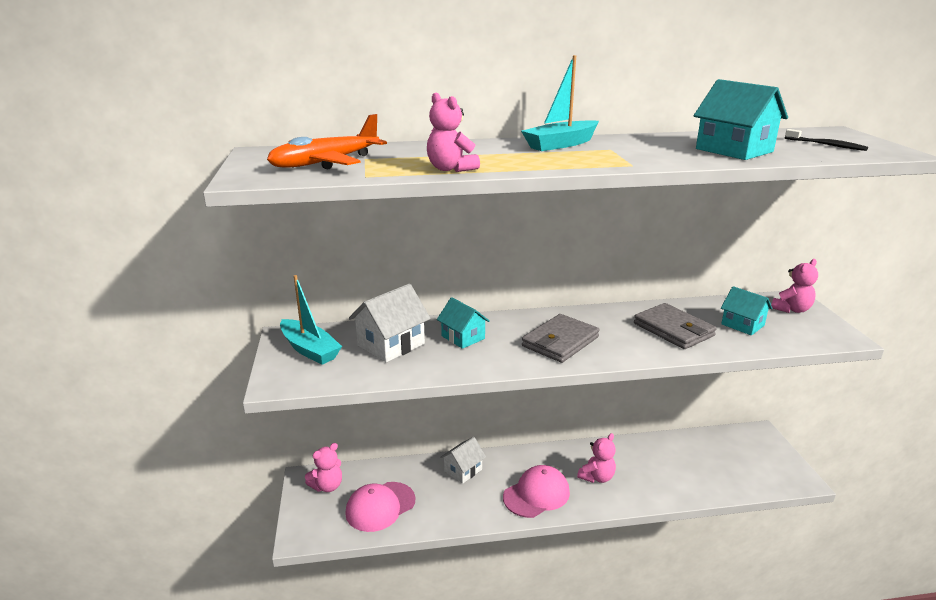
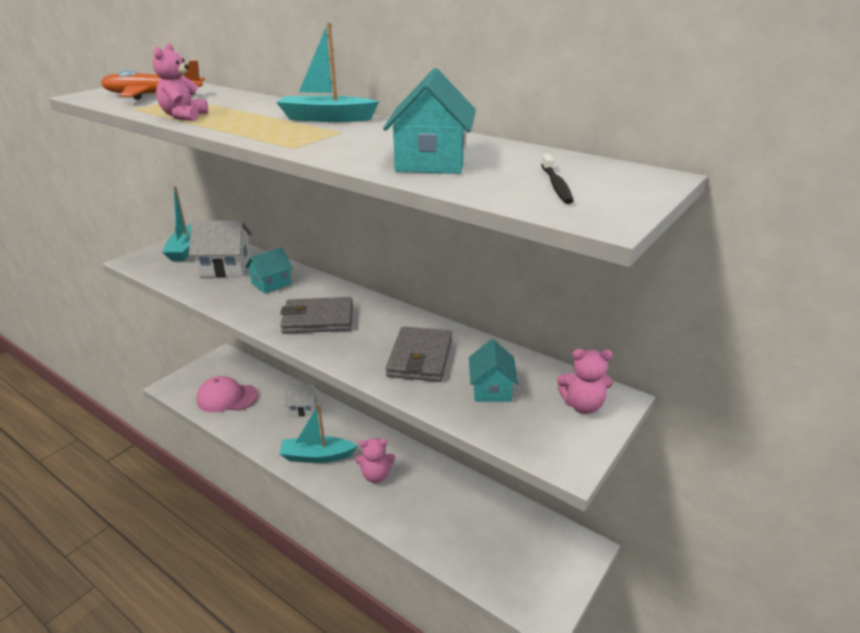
camera: 45 degrees right, 5 degrees up
(327, 486) = (224, 367): pink teddy bear -> none
(463, 337) = (271, 283): turquoise house -> turquoise house turned 45 degrees clockwise
(536, 494) = (317, 456): pink cap -> turquoise boat

